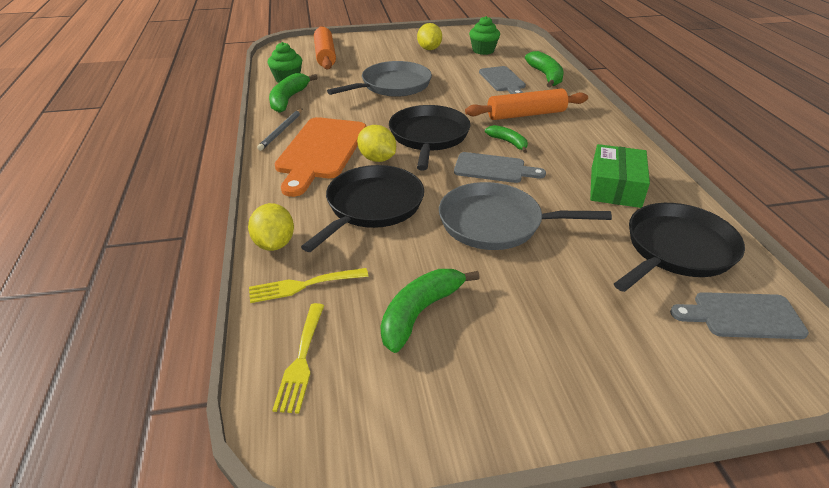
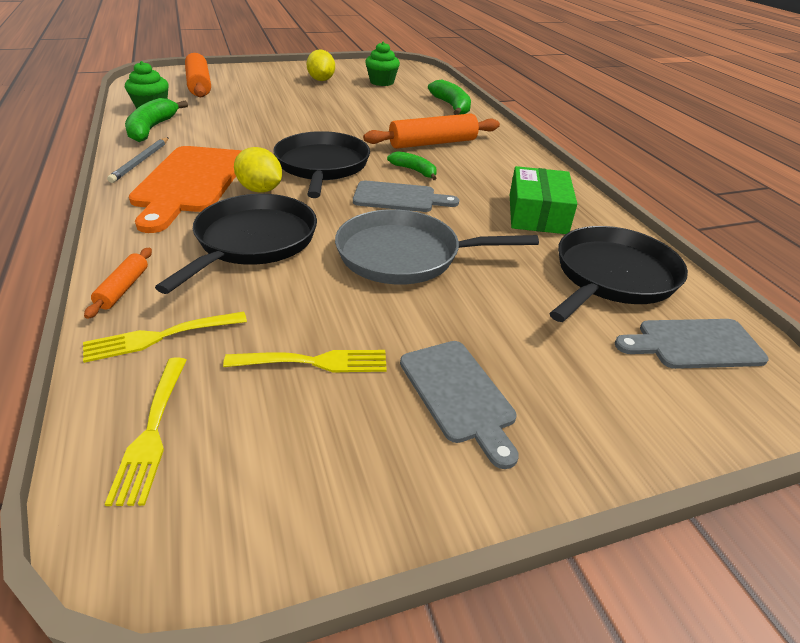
camera: 10 degrees left, 0 degrees up
(274, 244) = (123, 288): yellow lemon -> orange rolling pin
(393, 85) = (279, 115): grey pan -> none
(419, 313) = (314, 362): green banana -> yellow fork
(503, 80) = (405, 110): grey cutting board -> grey cutting board (459, 394)

